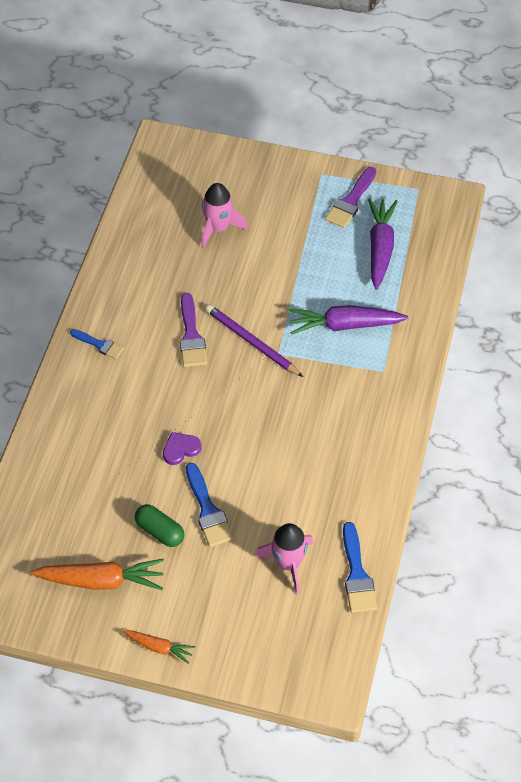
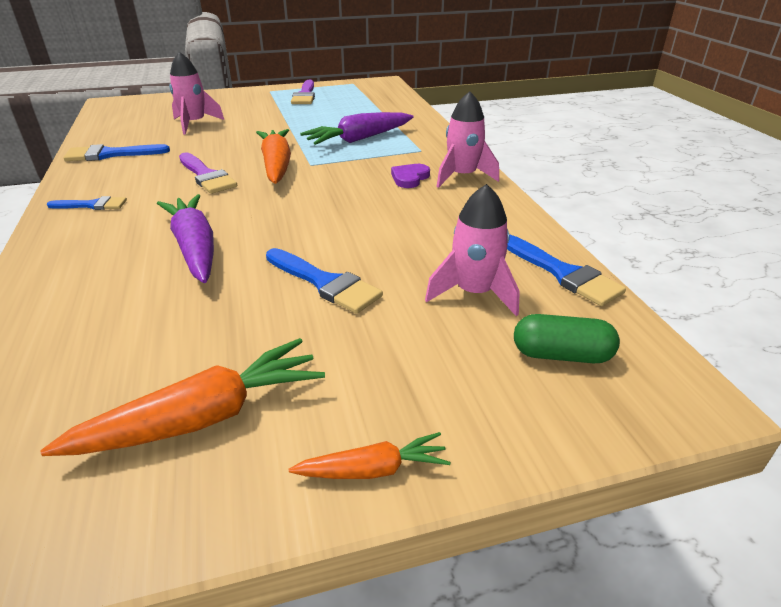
camera: 30 degrees left, 20 degrees down
(132, 263) = (111, 154): none -> blue brush
(160, 531) = (270, 324): green capsule -> green capsule (561, 355)
(180, 449) = (248, 247): purple heart -> purple heart (409, 178)
(252, 342) = (276, 165): purple pencil -> orange carrot
(380, 248) = (350, 106): purple carrot -> purple carrot (195, 248)
(385, 429) = (462, 176): none -> pink rocket

